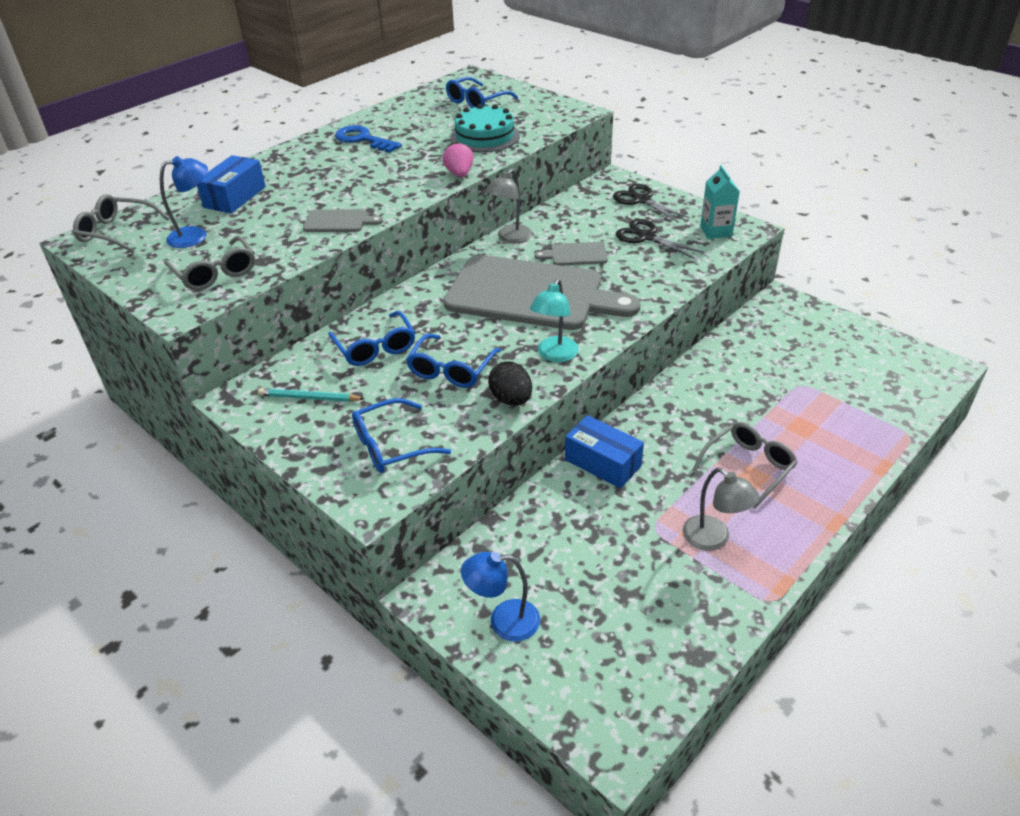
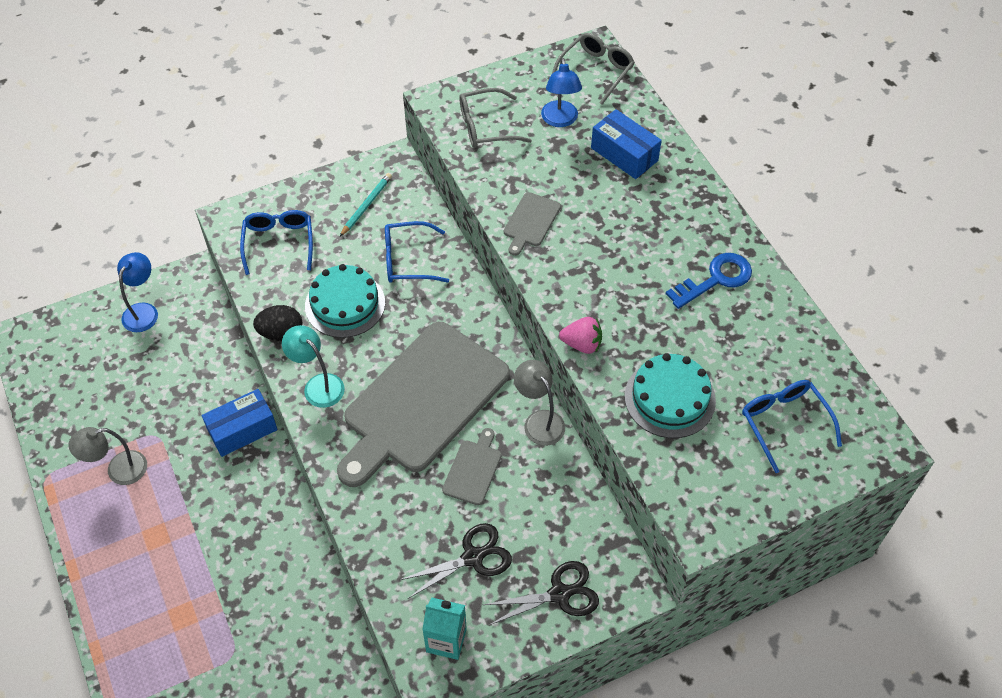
camera: 110 degrees right, 15 degrees up
(451, 370) = (345, 304): blue glasses -> turquoise cake
(748, 467) = (167, 539): grey glasses -> none

